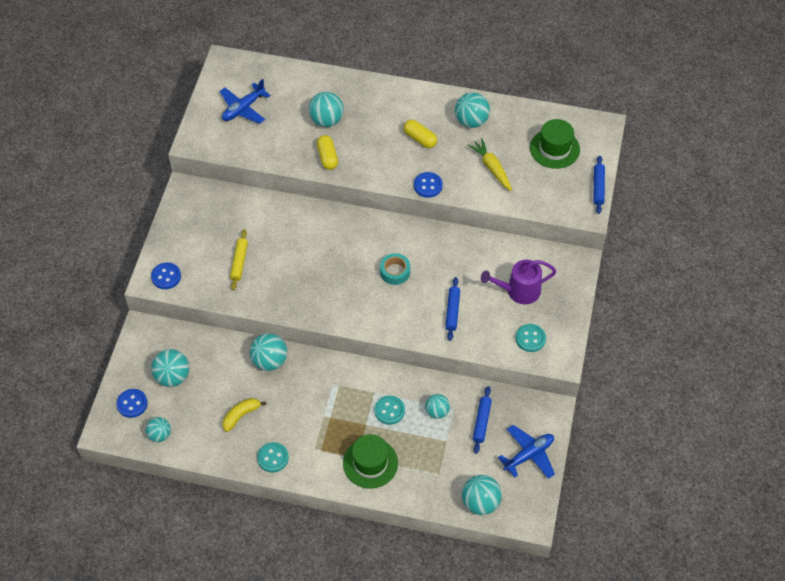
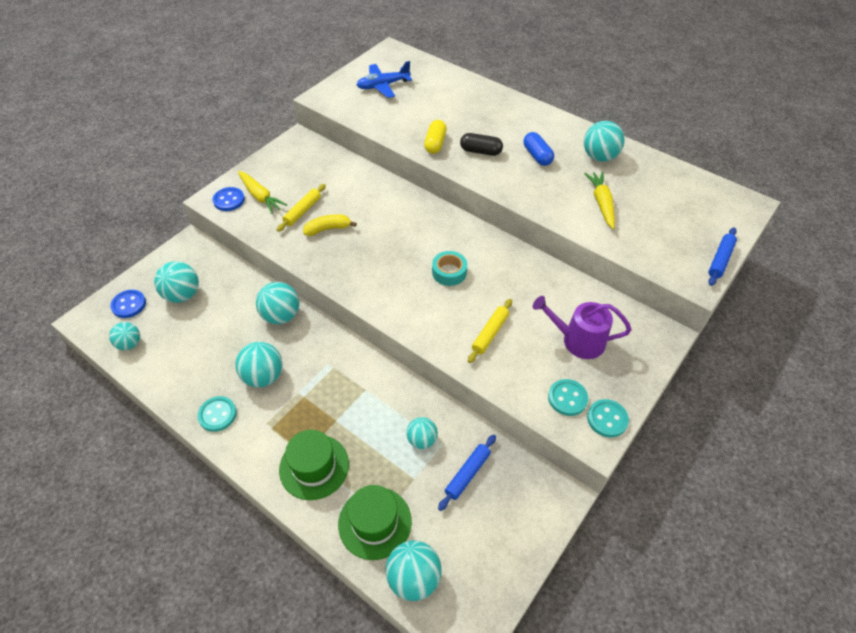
camera: 25 degrees right, 5 degrees down
(192, 262) = (260, 196): none -> yellow carrot
(241, 415) = (217, 357): yellow banana -> yellow banana (328, 229)
(326, 120) = (453, 115): turquoise ball -> turquoise ball (263, 376)
(370, 151) = (480, 151): none -> black capsule
(389, 410) = (370, 416): turquoise button -> turquoise button (607, 419)
(420, 139) = (537, 156): yellow capsule -> blue capsule
(428, 185) = (523, 197): blue button -> none
(452, 311) = (490, 333): blue rolling pin -> yellow rolling pin
(528, 455) = (505, 542): blue plane -> none
(554, 148) = (682, 207): green hat -> green hat (375, 522)

